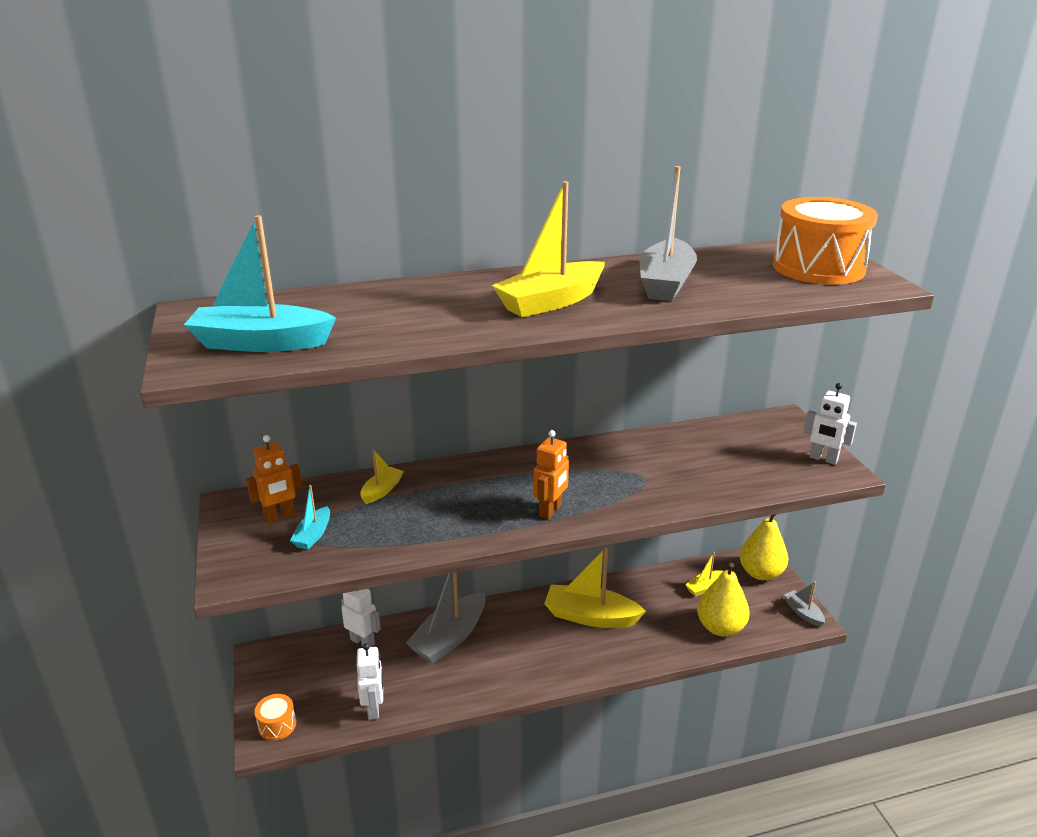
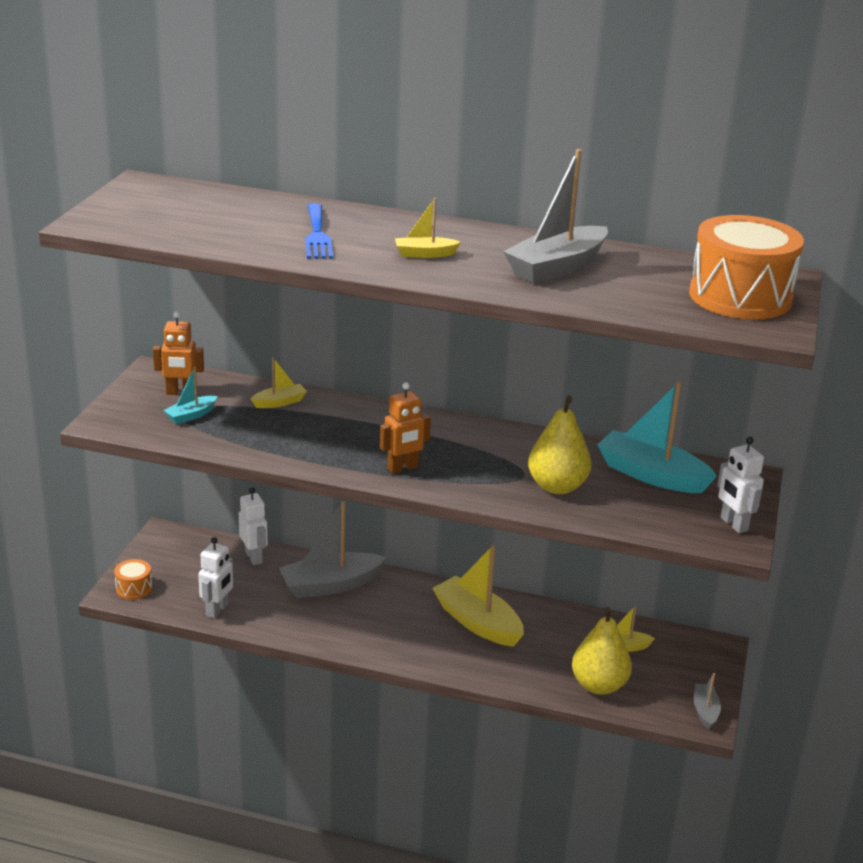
camera: 30 degrees right, 0 degrees up
(261, 343) = (156, 221): turquoise boat -> turquoise boat (651, 475)
(435, 312) = (317, 235): none -> blue fork
(551, 302) = (425, 254): yellow boat -> yellow boat, size x0.50
(760, 573) = (701, 659): yellow pear -> yellow pear (557, 486)

